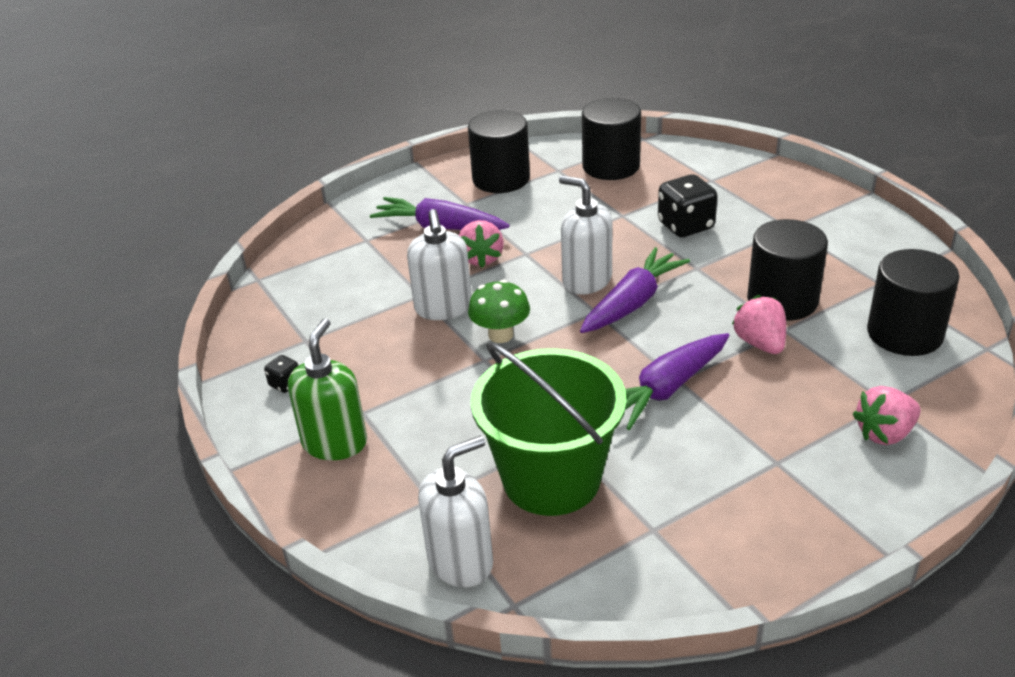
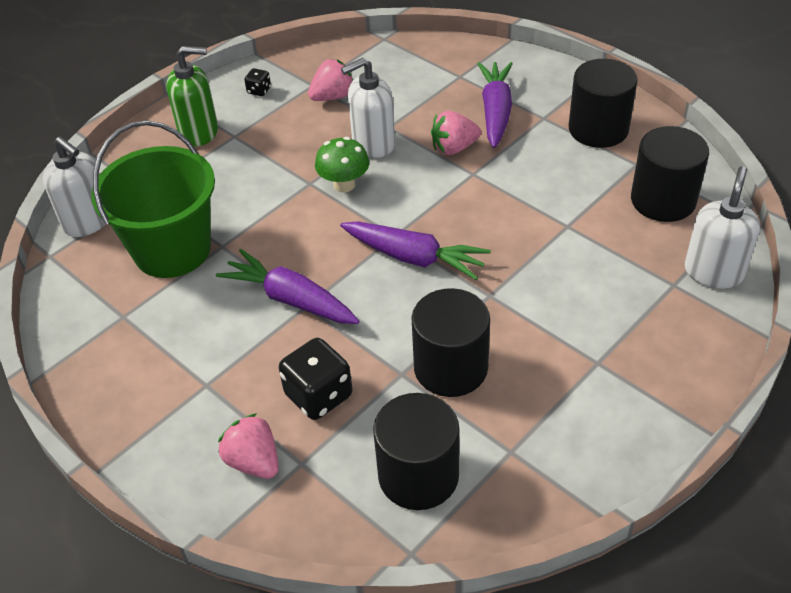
camera: 75 degrees right, 10 degrees up
(586, 280) = (441, 221): white soap dispenser -> white soap dispenser (713, 272)
(686, 226) = (565, 276): black dice -> black dice (319, 395)
(760, 343) = (373, 357): pink strawberry -> pink strawberry (333, 97)

